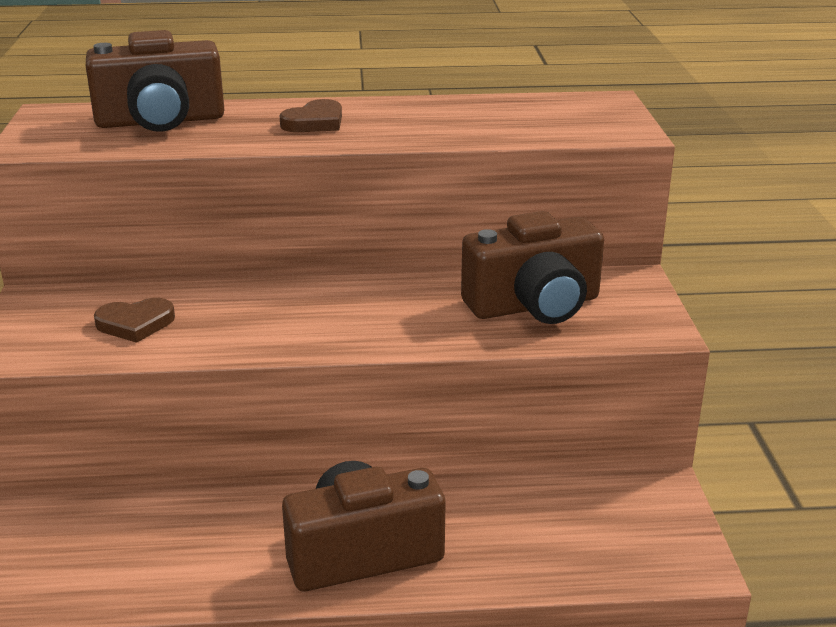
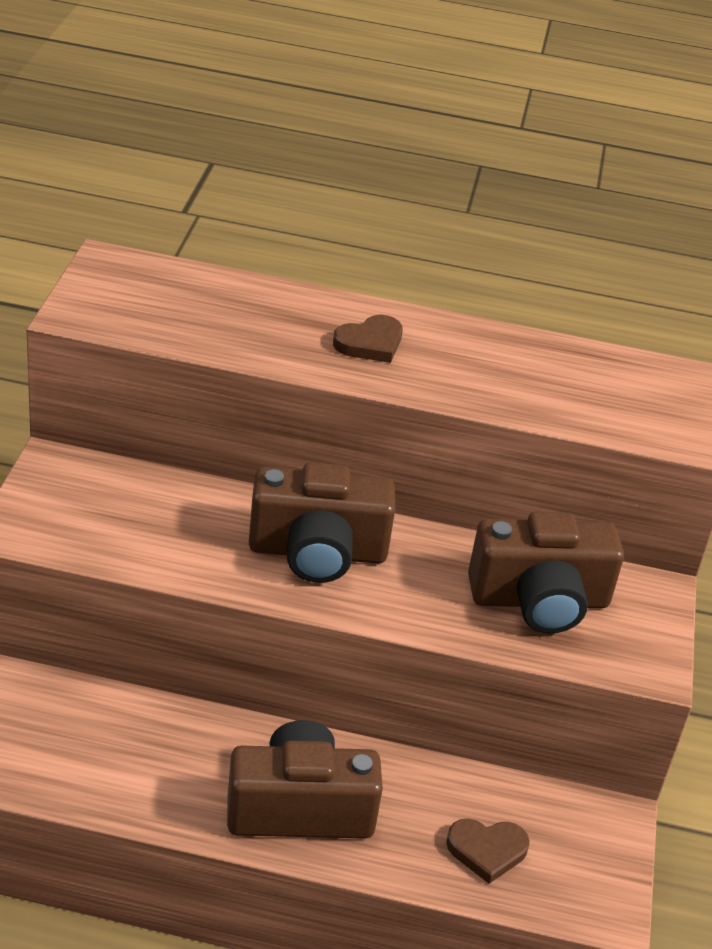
camera: 10 degrees right, 10 degrees up
(135, 324) = (143, 522): brown heart -> brown heart (487, 850)
(160, 121) = (215, 304): brown camera -> brown camera (317, 552)

